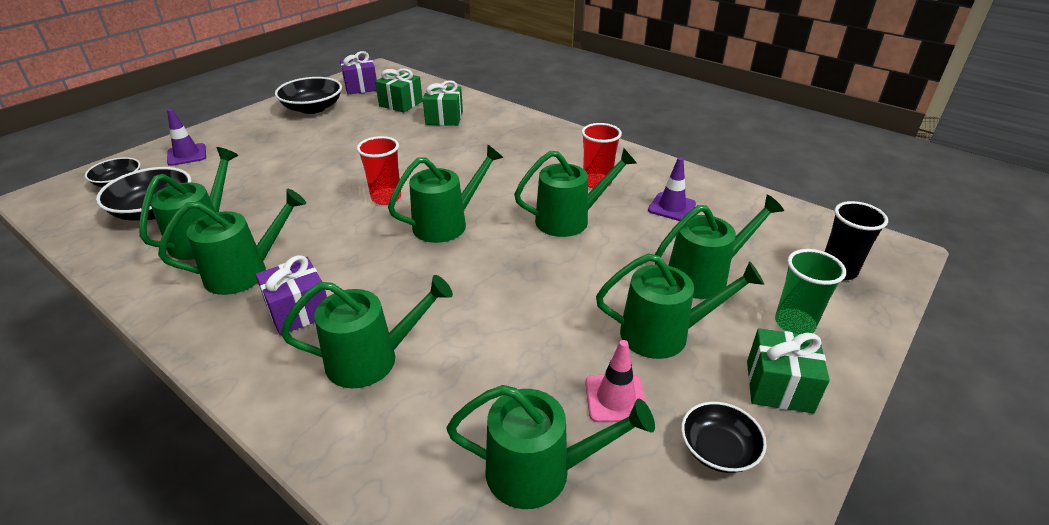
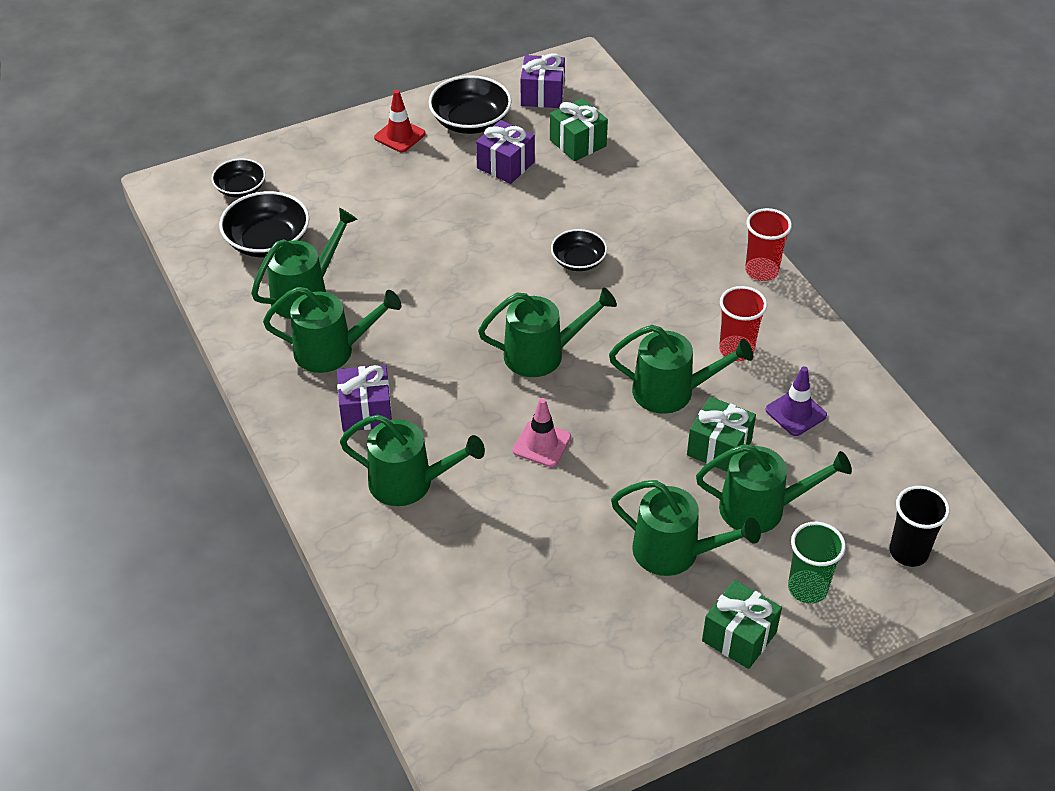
camera: 25 degrees right, 10 degrees up
(187, 155) = (313, 164): purple traffic cone -> none
(258, 125) = (400, 136): none -> red traffic cone
(352, 124) = (505, 165): none -> purple gift
(386, 198) = (496, 297): red cup -> red cup (761, 271)
(444, 118) = (618, 186): green gift -> green gift (719, 448)
(540, 471) = (495, 625): green watering can -> none
(615, 398) = (590, 593): pink traffic cone -> pink traffic cone (542, 444)
(718, 449) = (644, 663): black bowl -> black bowl (578, 261)

